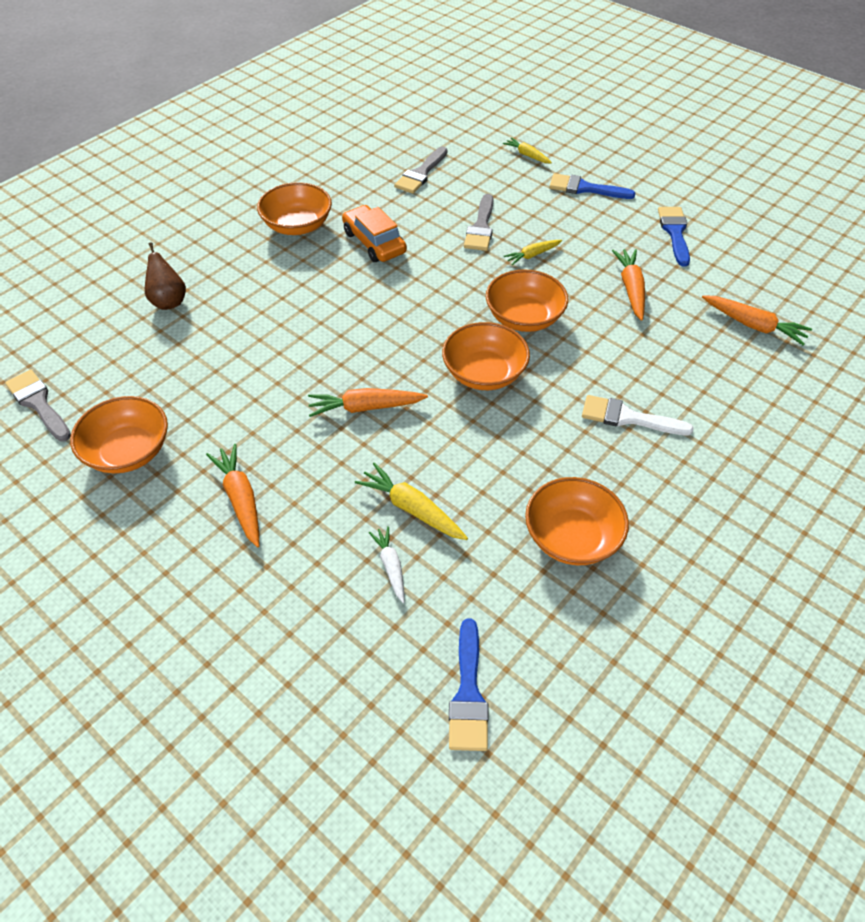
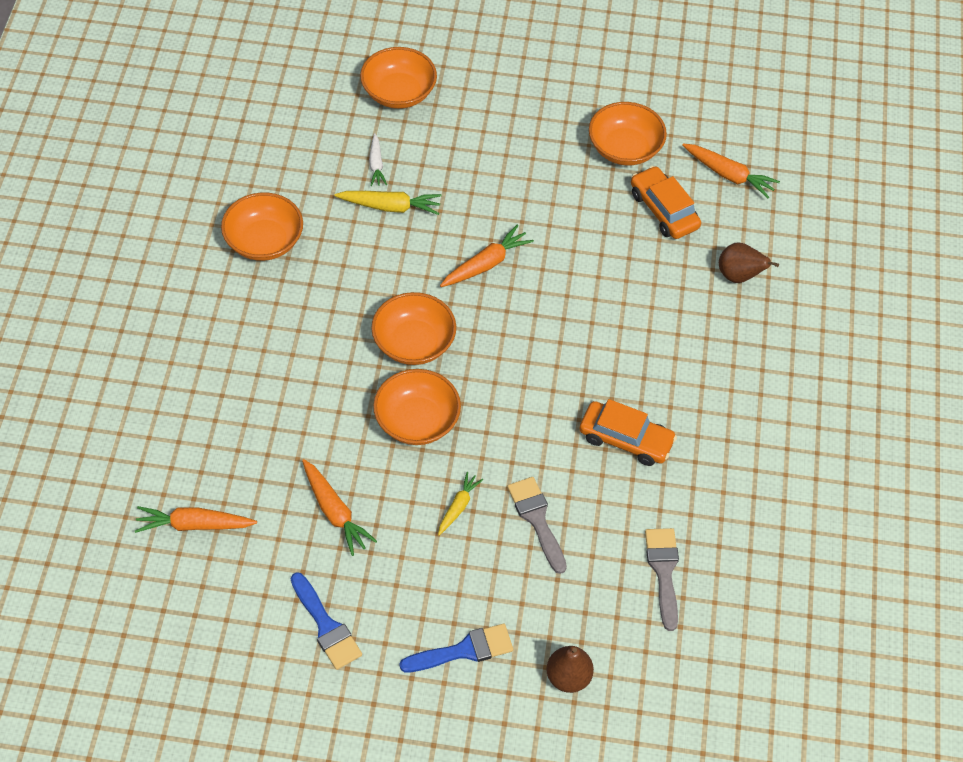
camera: 145 degrees right, 5 degrees up
(38, 403) = (729, 147): grey brush -> none
(163, 378) = (663, 210): none -> orange car
(240, 499) = (514, 156): orange carrot -> orange carrot (729, 175)
(297, 225) = (719, 421): orange bowl -> orange bowl (399, 93)
(390, 566) = (376, 164): white carrot -> white carrot turned 45 degrees clockwise
(468, 693) = (277, 121): blue brush -> none
(527, 155) = (568, 677): yellow carrot -> brown pear
(628, 418) = (269, 360): white brush -> none

